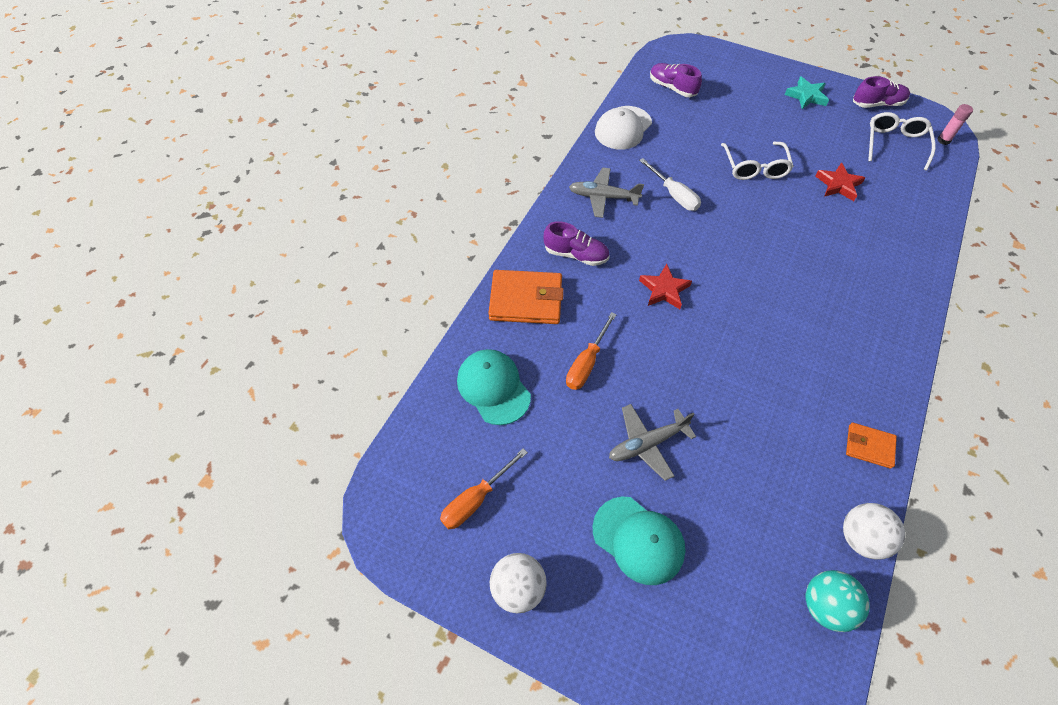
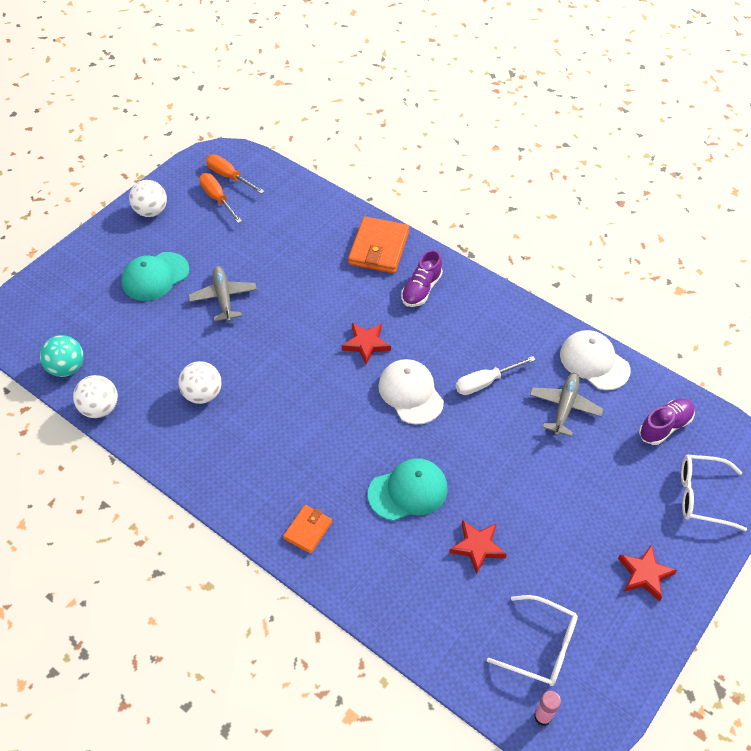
camera: 100 degrees right, 5 degrees down
(493, 387) = (301, 218): turquoise cap -> turquoise cap (408, 491)
(587, 363) = (305, 276): orange screwdriver -> orange screwdriver (229, 177)
(603, 197) = (491, 323): grey plane -> grey plane (564, 407)
(709, 246) = (410, 393): none -> white cap
(755, 167) = (516, 470): white glasses -> white glasses (701, 496)
(791, 428) = (202, 394): none -> white ball
(806, 96) = (644, 574): turquoise star -> red star
(869, 446) = (166, 444): orange wallet -> orange wallet (308, 530)
(877, 104) = (624, 661): purple shoe -> none

